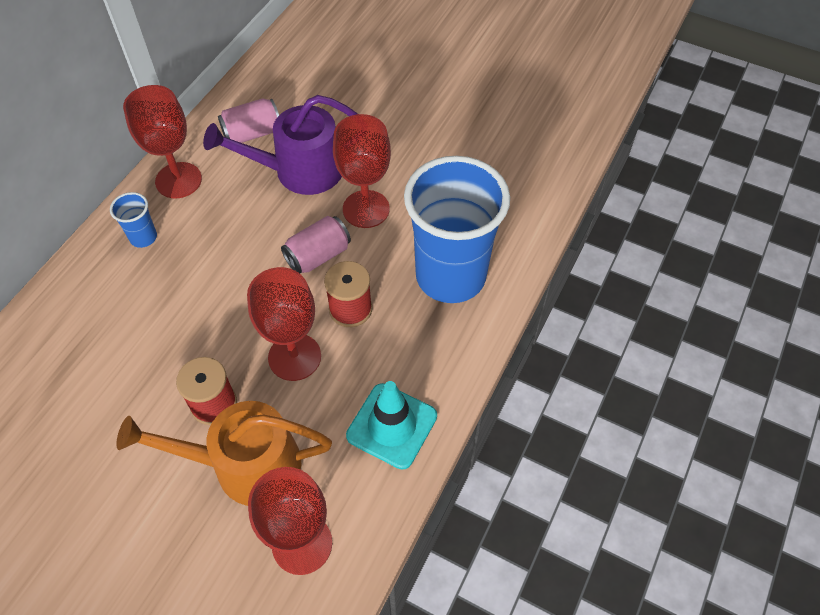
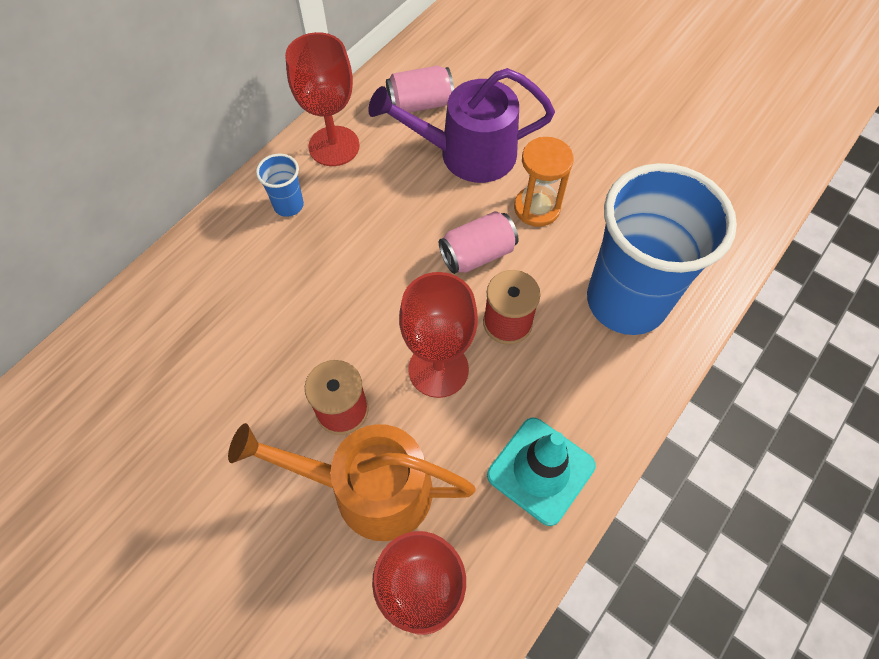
camera: 10 degrees right, 5 degrees up
(366, 209) = (537, 208): red goblet -> orange hourglass

